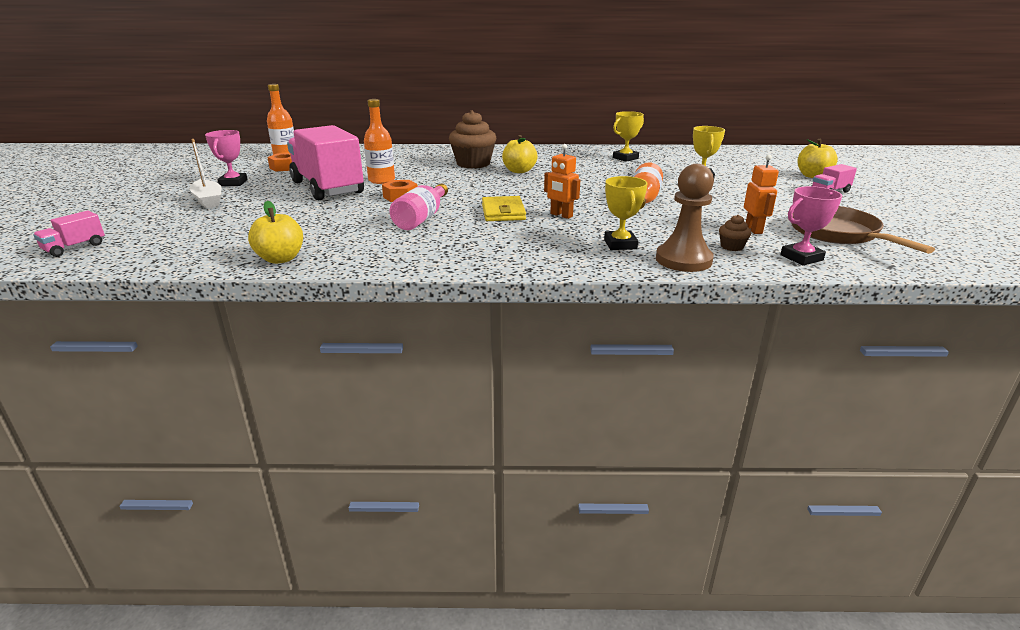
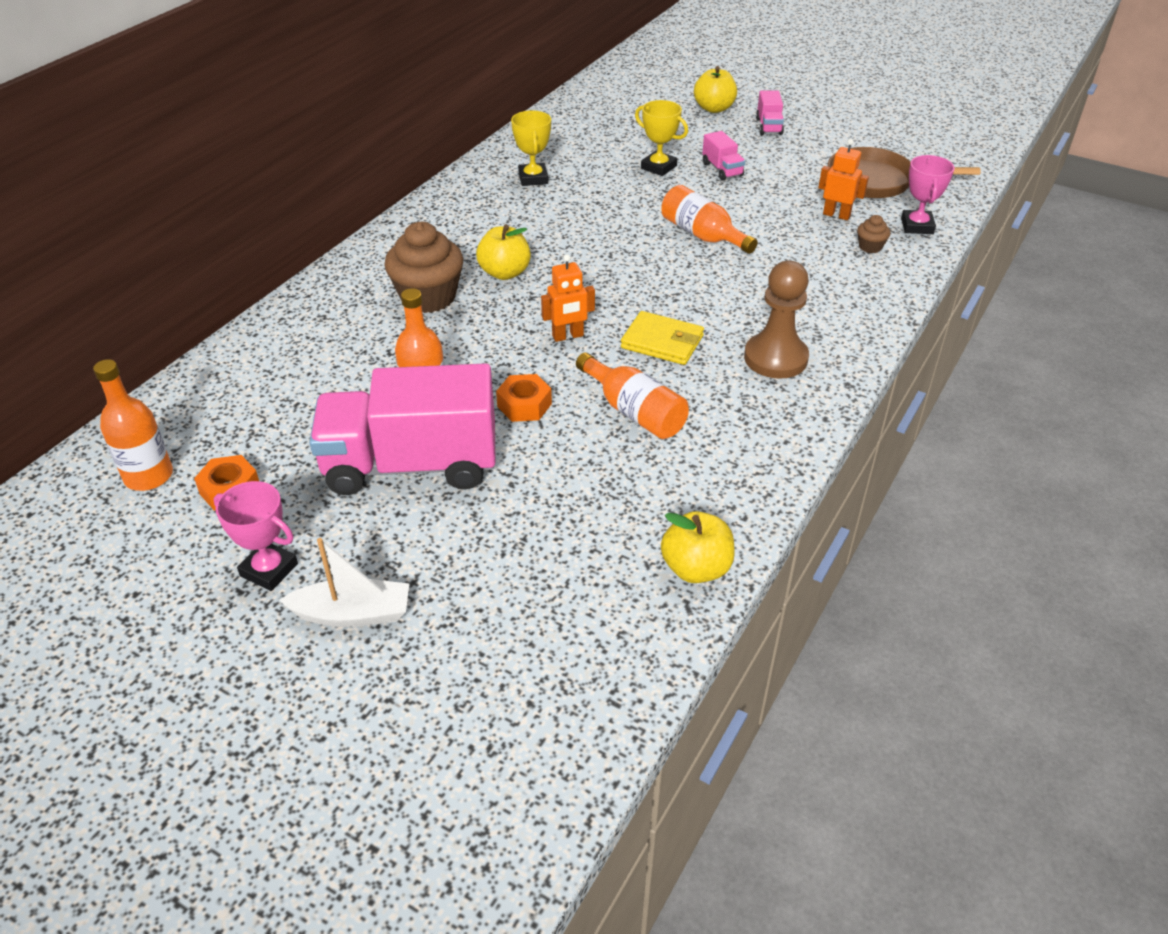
camera: 60 degrees left, 15 degrees up
(75, 248) = (484, 805): pink truck -> pink truck (722, 169)
(421, 219) = (634, 412): pink bottle -> orange bottle
(561, 215) = (707, 306): orange robot -> orange robot (568, 336)
(620, 244) = (821, 304): yellow trophy -> none
(683, 260) = (884, 286): brown pawn -> brown pawn (775, 358)

